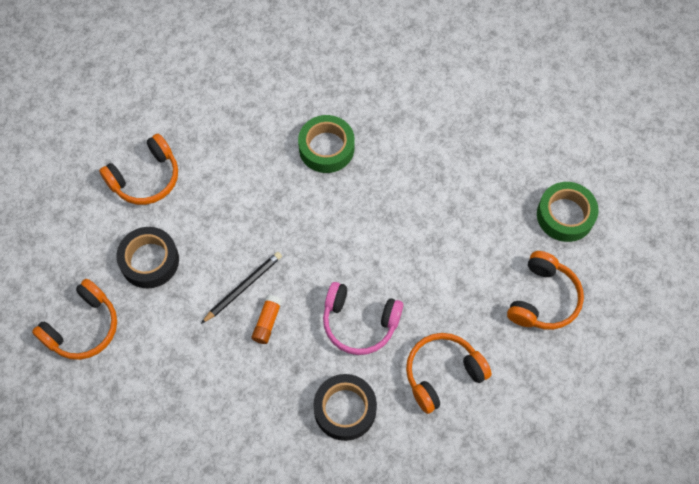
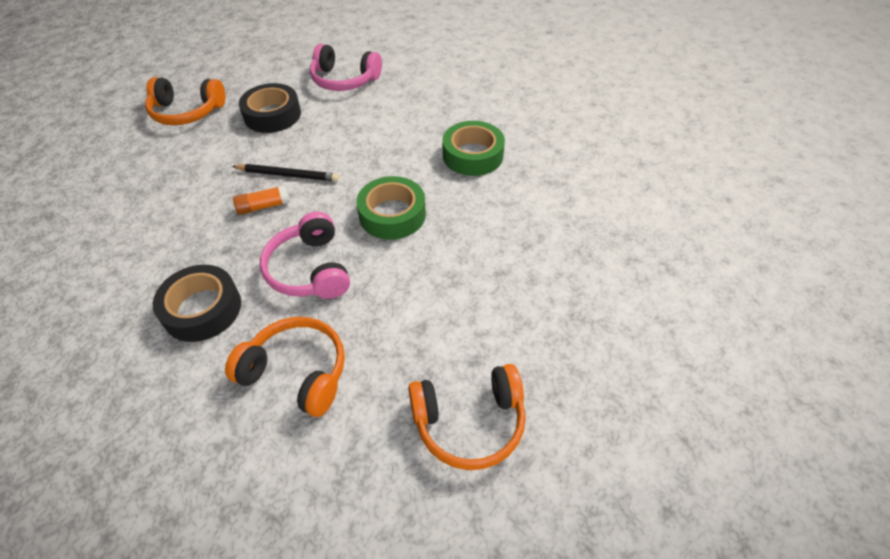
camera: 55 degrees right, 15 degrees down
(146, 178) = (344, 80): orange headphones -> pink headphones
(565, 215) = (599, 382): green tape -> green tape (392, 214)

